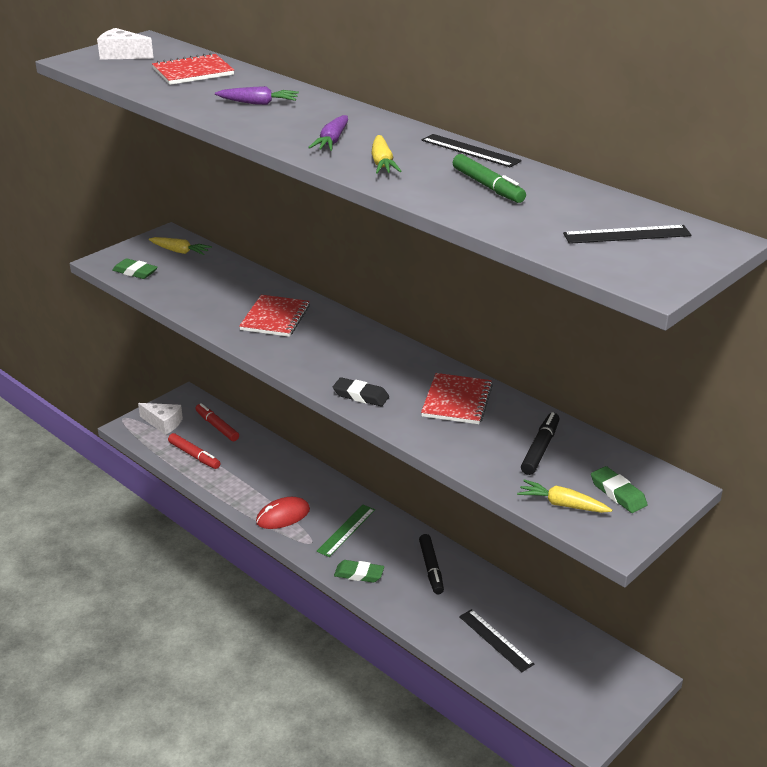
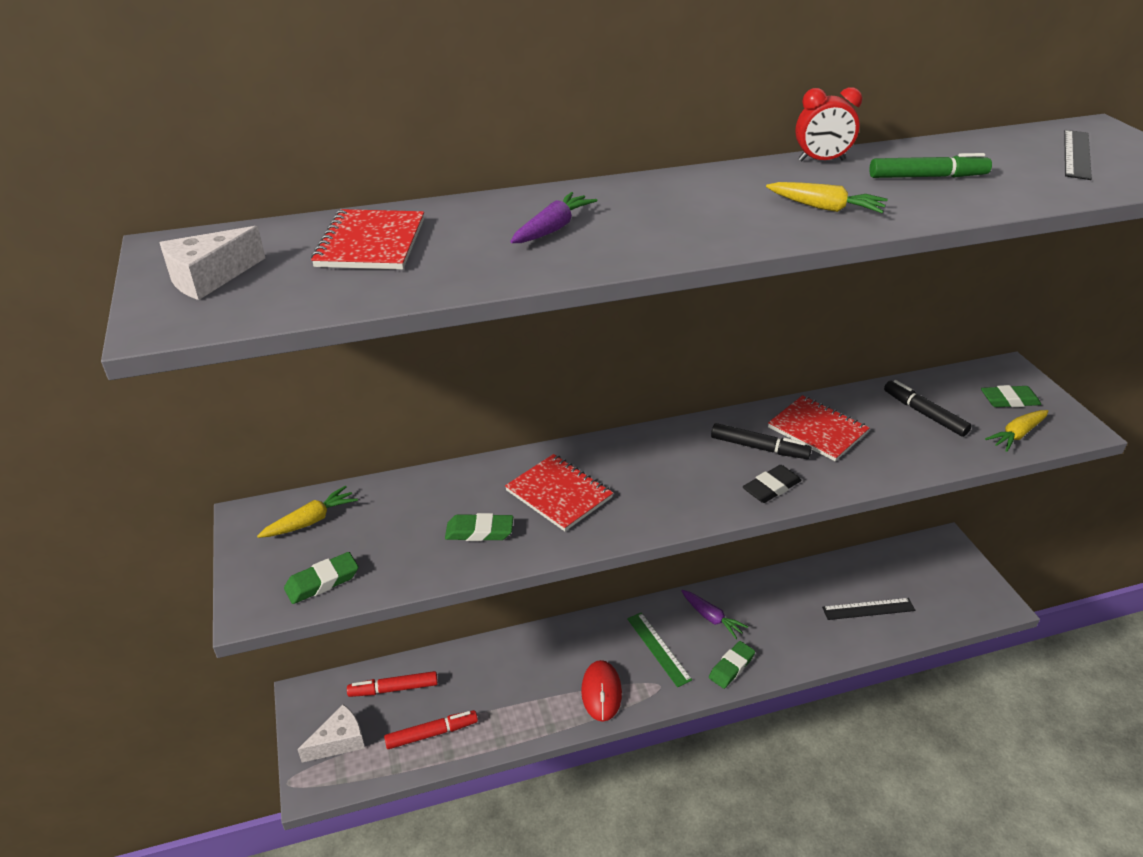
camera: 60 degrees left, 5 degrees up
(215, 303) = (479, 531): none -> green eraser
(332, 141) = (732, 217): purple carrot -> purple carrot (711, 618)
(431, 568) = (752, 609): black marker -> black marker (759, 448)
(470, 150) = (821, 160): black ruler -> red clock

